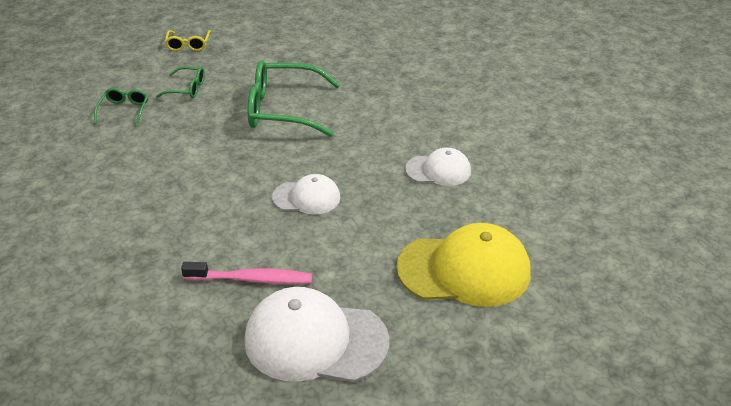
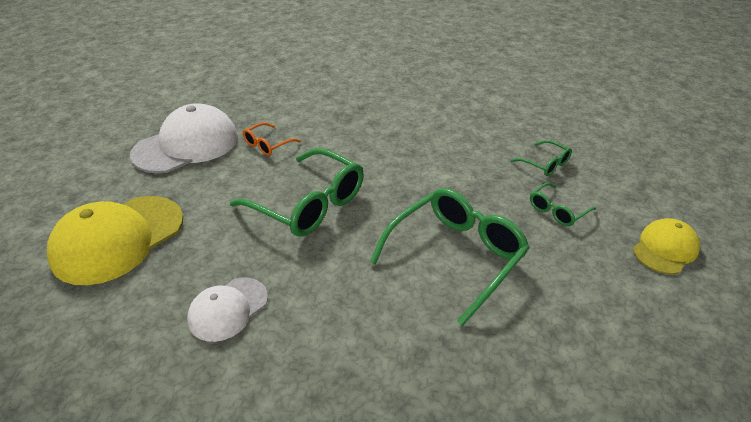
camera: 130 degrees right, 0 degrees up
(188, 45) = (665, 249): yellow glasses -> yellow cap
(251, 279) = (267, 145): pink toothbrush -> orange glasses
(306, 197) = (309, 204): white cap -> green glasses

